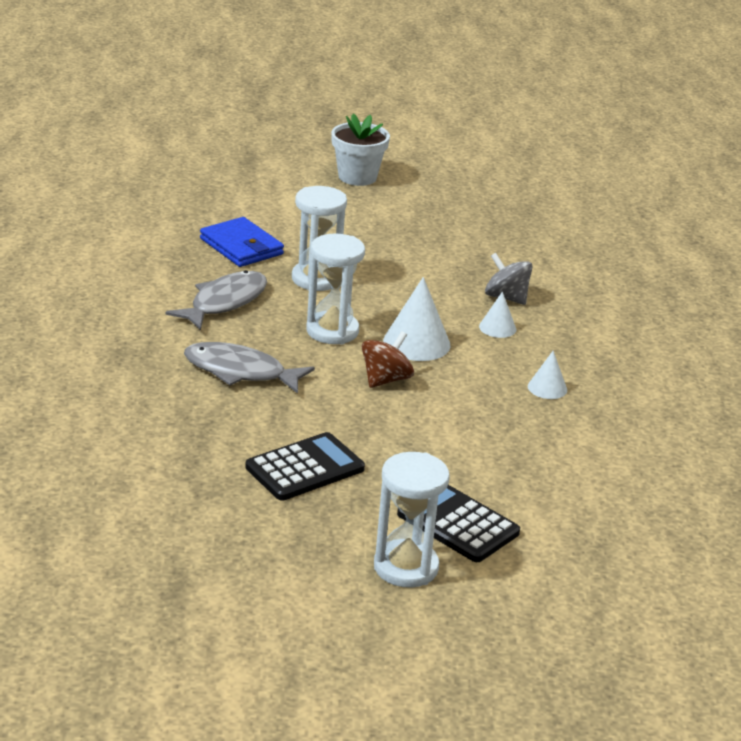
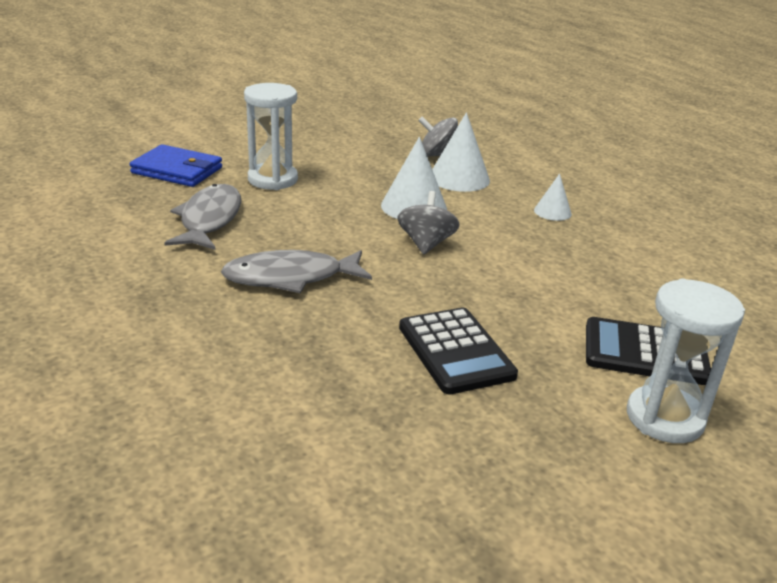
camera: 30 degrees left, 0 degrees up
(305, 468) = (455, 351): black calculator -> black calculator turned 135 degrees clockwise
(332, 331) = (334, 217): white hourglass -> none
(357, 177) = (223, 100): white flower pot -> none
(385, 379) = (426, 244): brown spinning top -> grey spinning top
(497, 328) = (459, 178): white cone -> white cone, size x1.76

